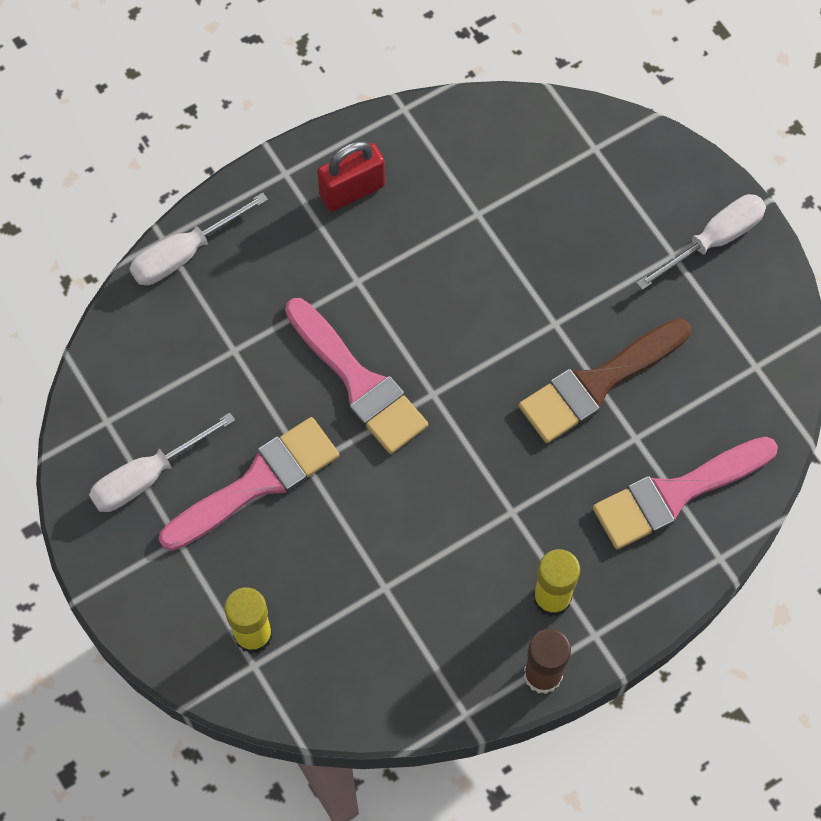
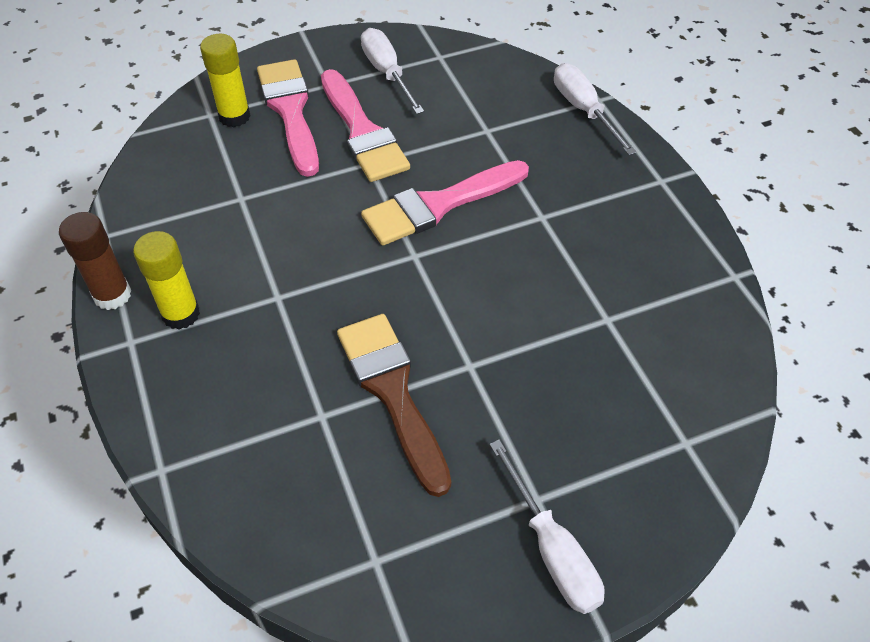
camera: 100 degrees right, 15 degrees down
(352, 190) = (640, 225): red padlock -> none
(676, 494) = (247, 442): pink brush -> pink brush (290, 111)

